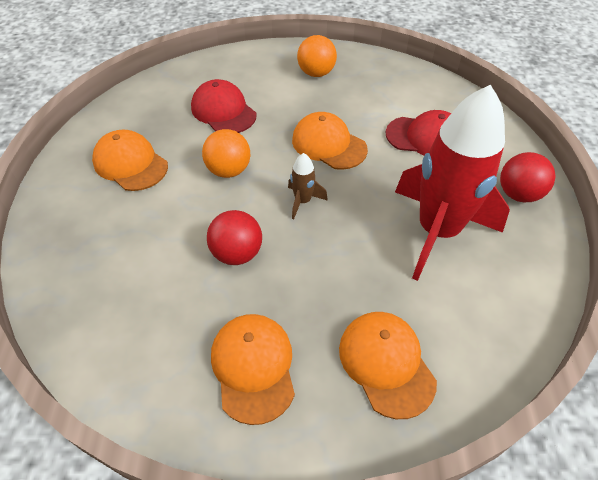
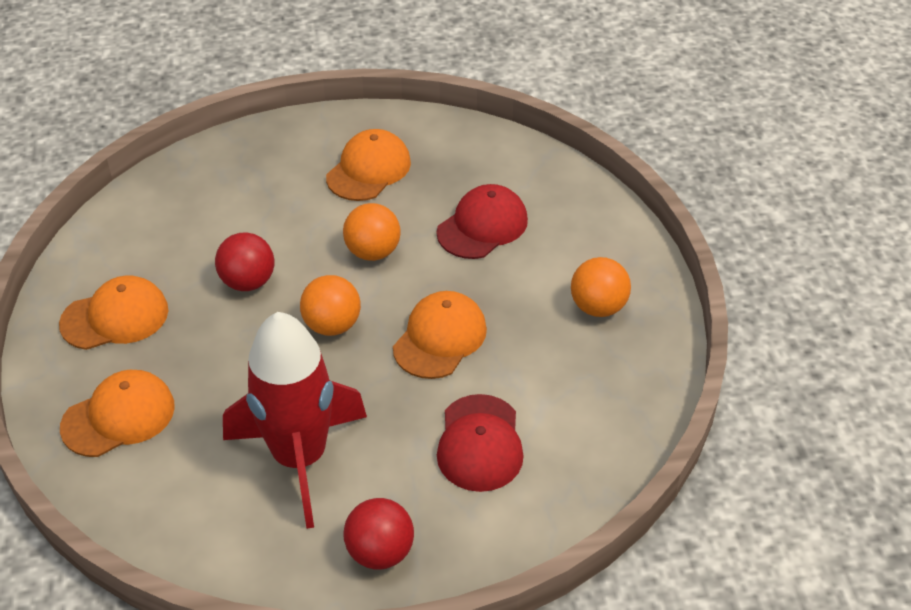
camera: 80 degrees right, 5 degrees down
(303, 201) = (332, 325): brown rocket -> orange ball

